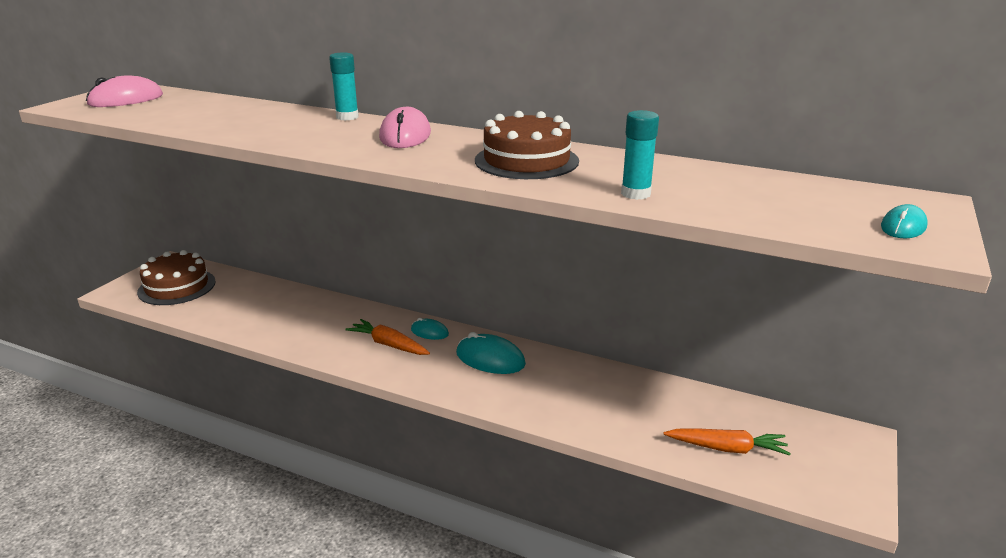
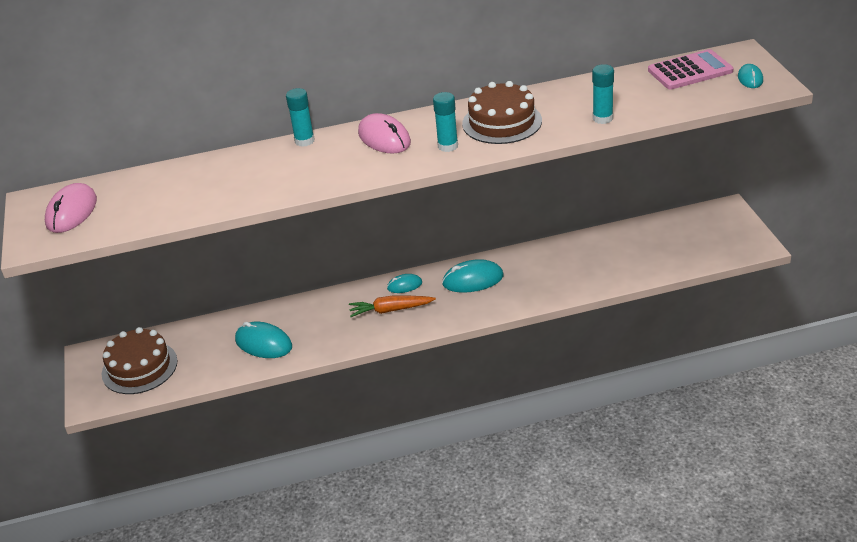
camera: 35 degrees left, 10 degrees up
(267, 316) = (263, 343): none -> turquoise mouse
(441, 158) = (448, 146): none -> turquoise glue stick
(727, 448) = (671, 254): orange carrot -> none
(824, 194) = (690, 71): none -> pink calculator

